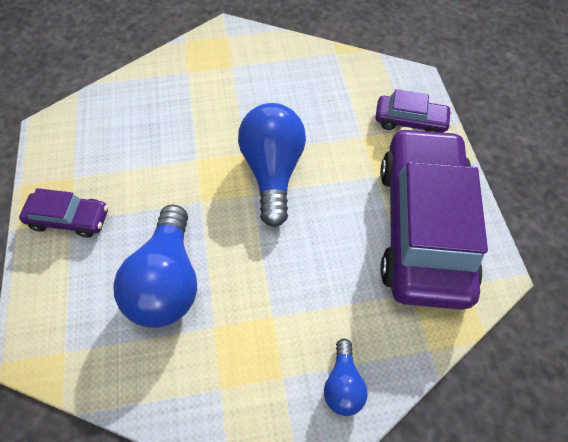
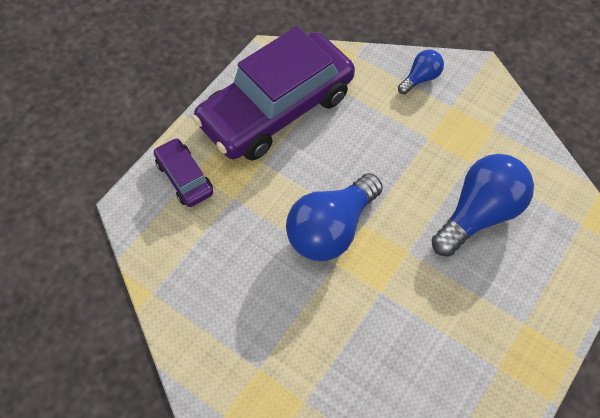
camera: 135 degrees left, 0 degrees up
(70, 219) = (524, 325): purple car -> none

